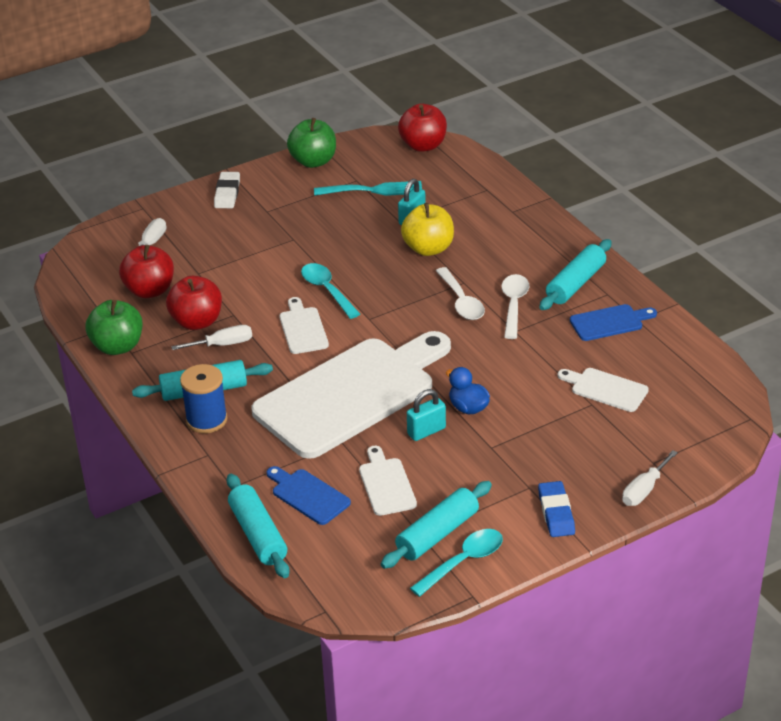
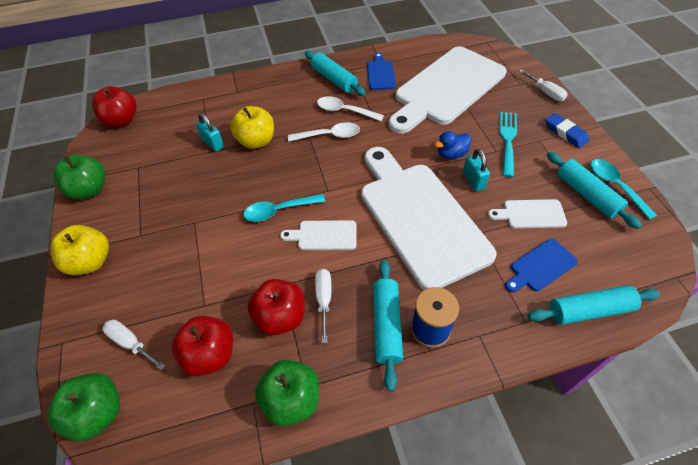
camera: 75 degrees left, 15 degrees up
(87, 248) = (98, 413): none -> green apple
(227, 193) = (91, 262): white eraser -> yellow apple
(374, 190) = (160, 158): turquoise fork -> turquoise fork (507, 140)
(556, 513) = (565, 133): blue eraser -> blue eraser turned 45 degrees clockwise
(606, 389) = (447, 88): white cutting board -> white cutting board, size x2.43

